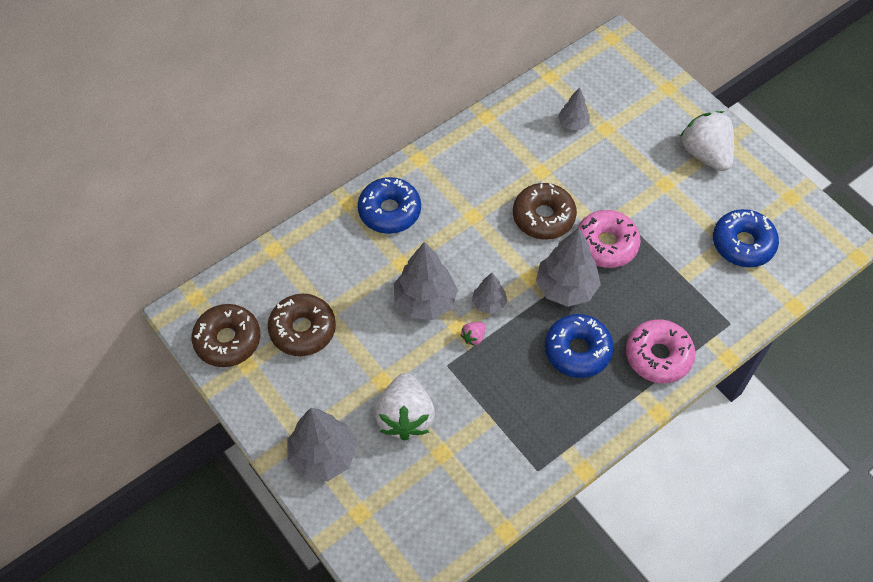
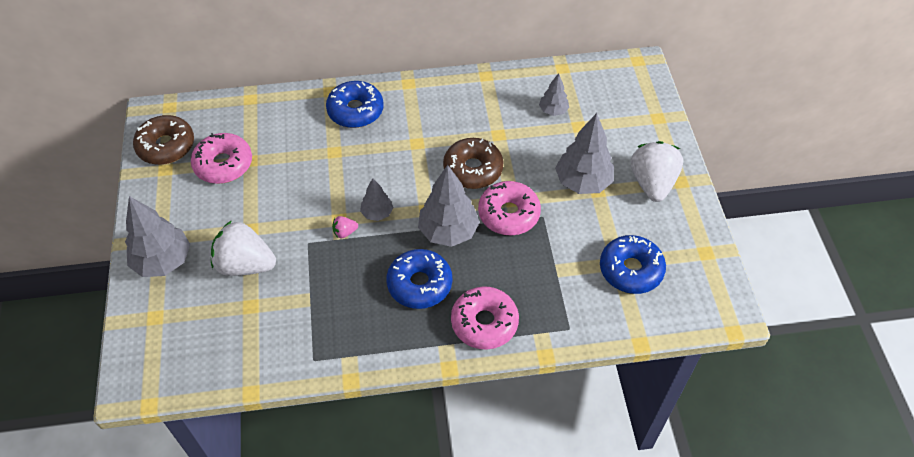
camera: 30 degrees right, 5 degrees down
(303, 330) = (223, 164): brown donut -> pink donut
(405, 417) = (245, 264): white strawberry -> white strawberry turned 75 degrees clockwise
(425, 301) = (329, 188): grey tree -> grey tree (582, 182)

